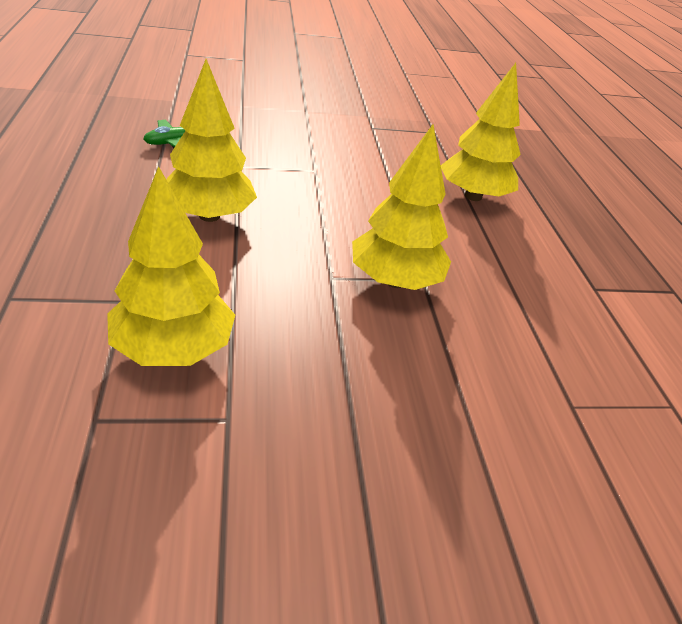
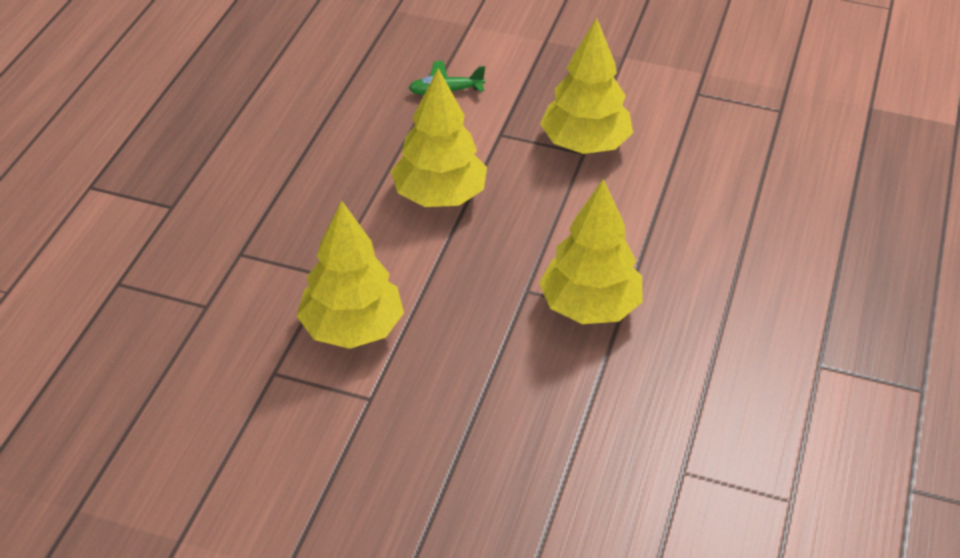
camera: 30 degrees right, 5 degrees up
(473, 196) = (760, 218): yellow tree -> yellow tree (585, 145)

